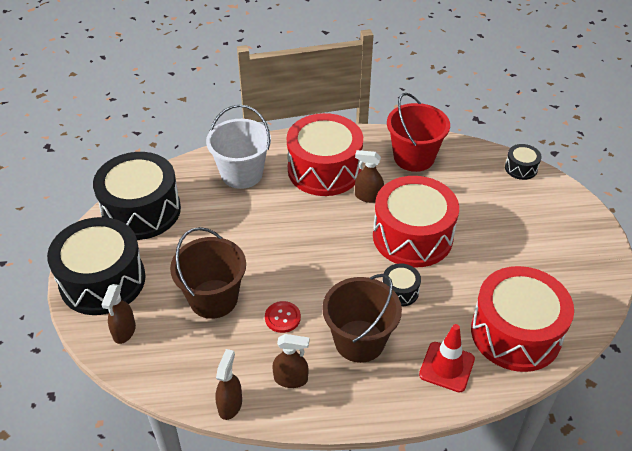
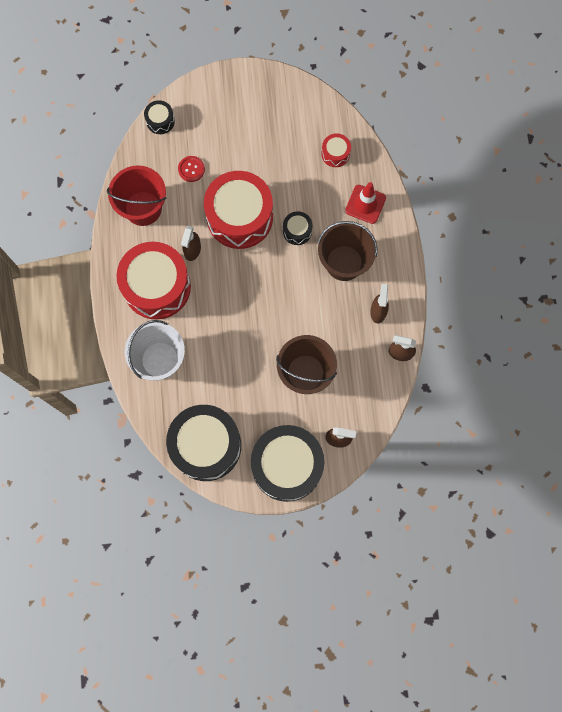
camera: 90 degrees left, 30 degrees up
(282, 318) = (323, 319): red button -> red button (191, 169)
(515, 333) = (335, 154): red drum -> red drum, size x0.44

